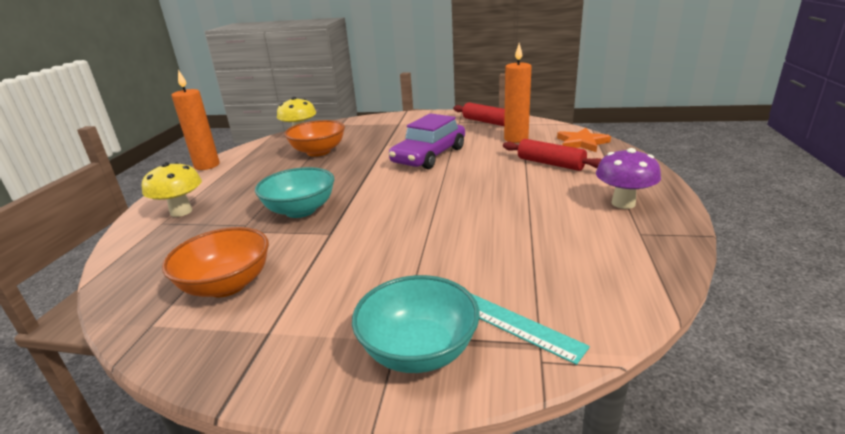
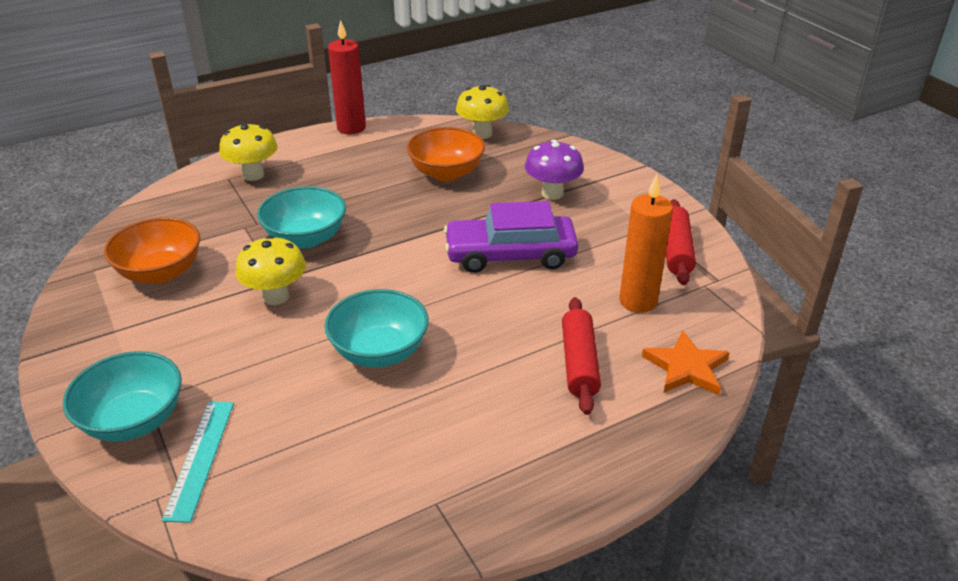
camera: 50 degrees right, 10 degrees up
(207, 165) = (351, 128): orange candle -> red candle
(350, 238) = (276, 296): none -> yellow mushroom
(468, 215) = (379, 352): none -> turquoise bowl
(623, 203) = (508, 466): purple mushroom -> purple mushroom (552, 193)

